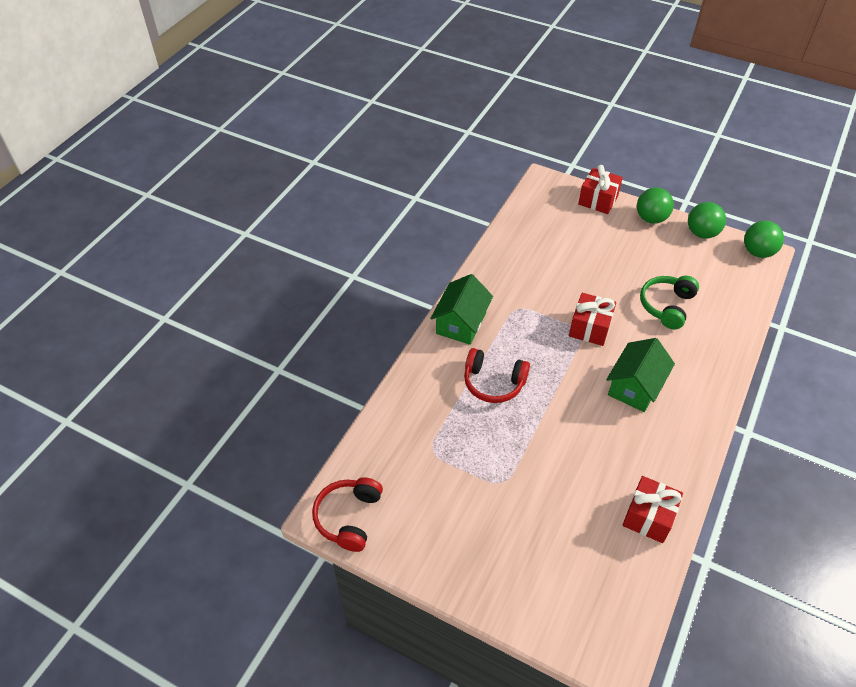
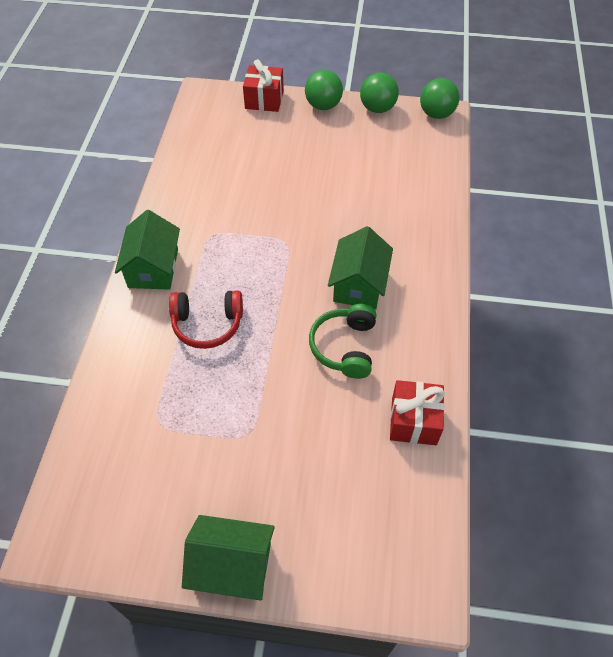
camera: 20 degrees left, 5 degrees up
(348, 517) = (79, 536): red headphones -> none
(461, 580) = (232, 566): none -> green house
(590, 328) = (294, 235): red gift -> none
(666, 306) = (365, 191): green headphones -> green headphones (344, 347)

